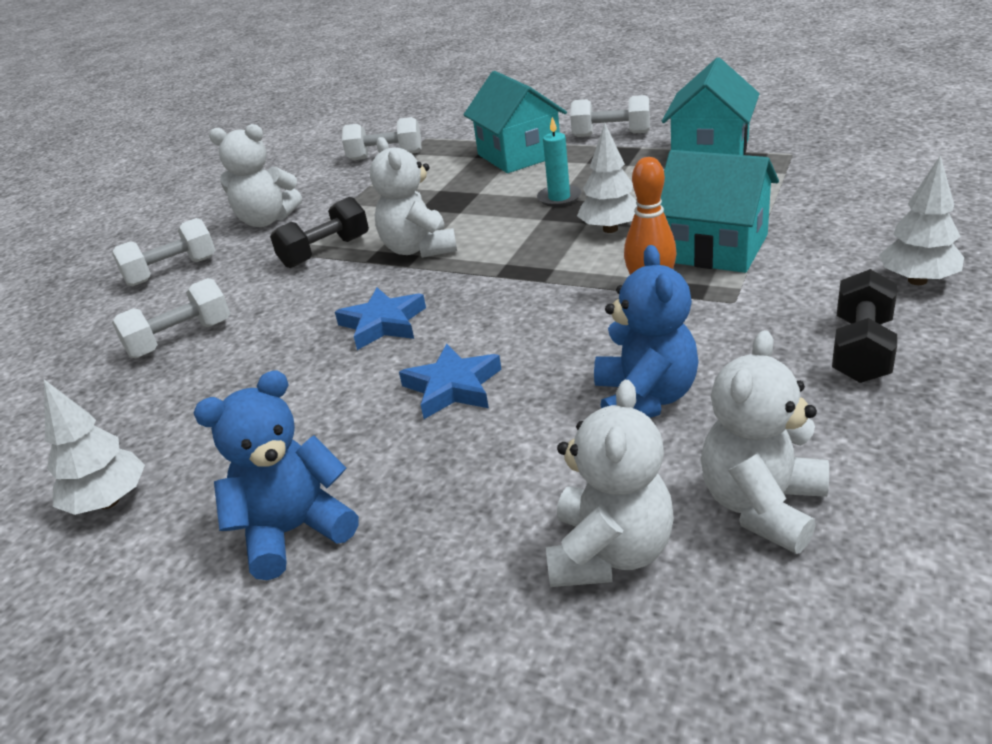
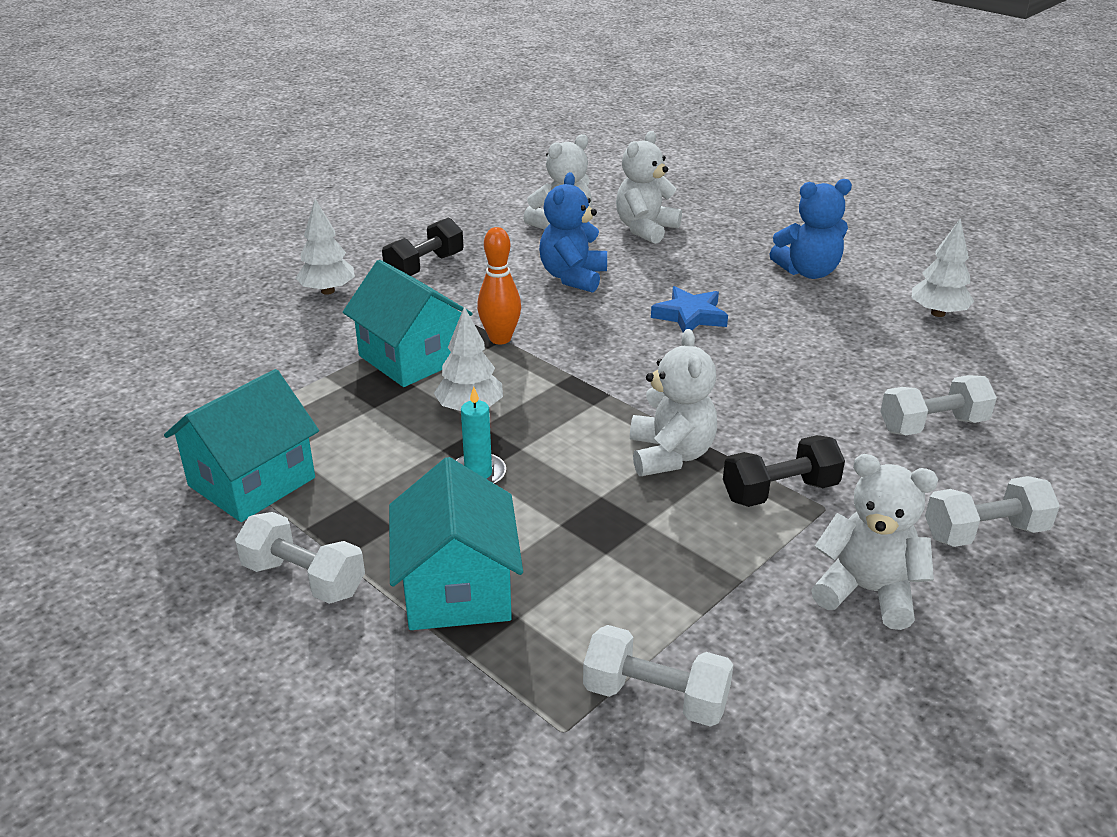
camera: 165 degrees left, 0 degrees up
(383, 324) = (730, 379): blue star -> none

